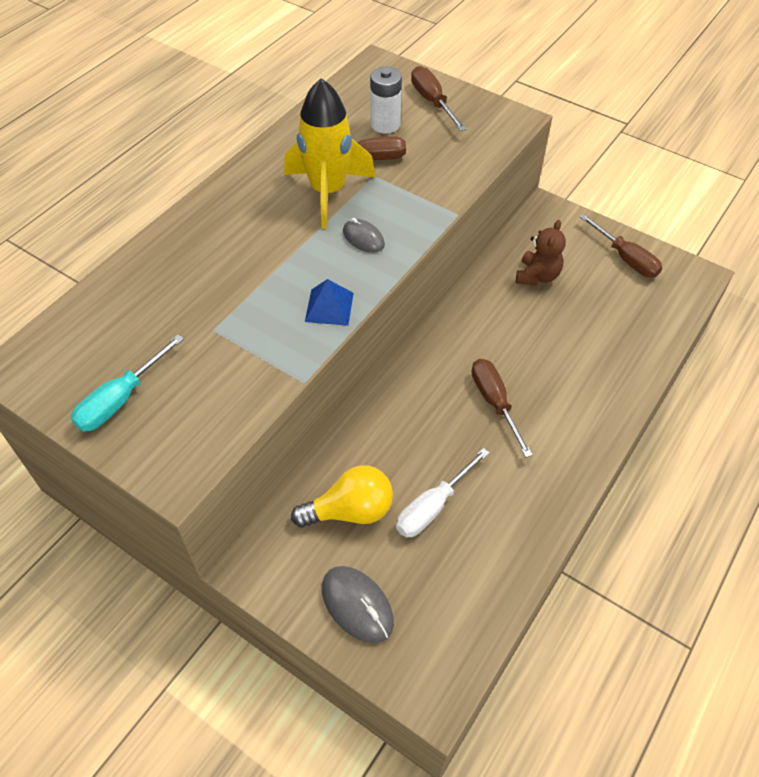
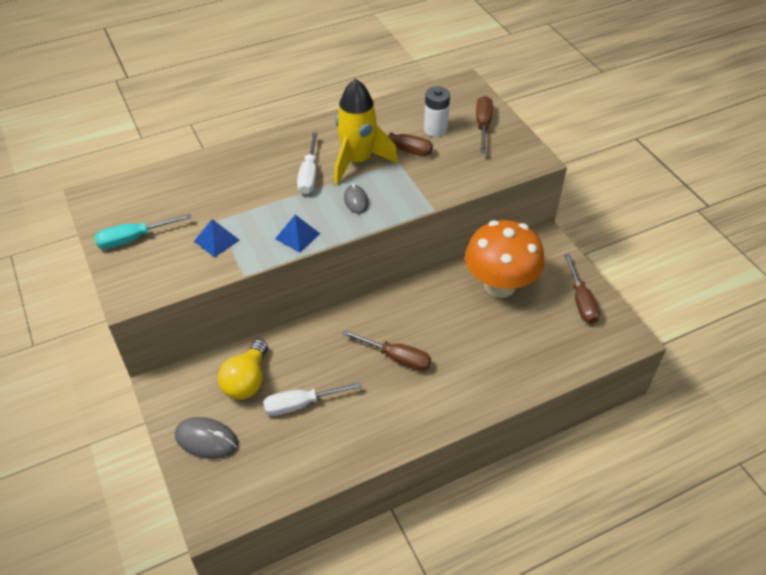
camera: 30 degrees right, 5 degrees down
(234, 354) = (216, 240): none -> blue pyramid
(283, 229) = (309, 175): none -> white screwdriver
(350, 510) = (247, 381): yellow light bulb -> yellow light bulb turned 90 degrees clockwise
(357, 605) = (206, 440): grey mouse -> grey mouse turned 60 degrees counterclockwise
(494, 402) = (396, 358): brown screwdriver -> brown screwdriver turned 105 degrees clockwise
(537, 276) = (500, 285): brown teddy bear -> orange mushroom

